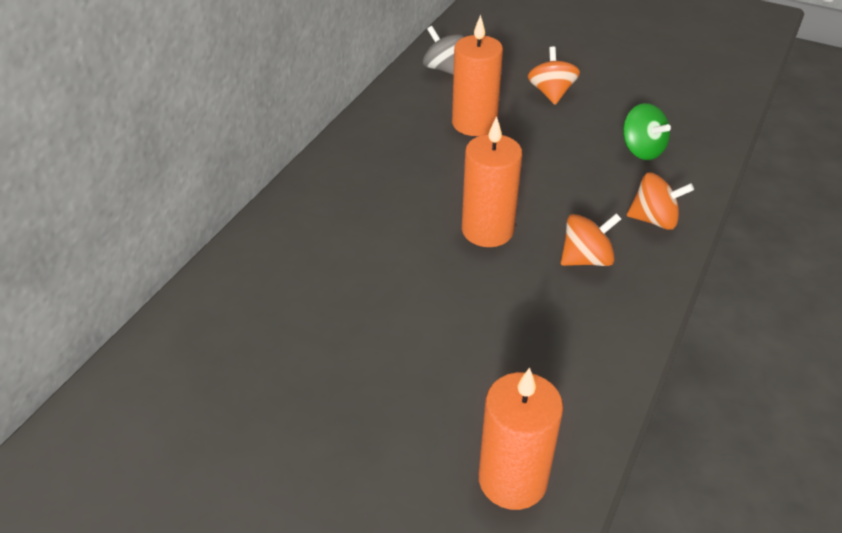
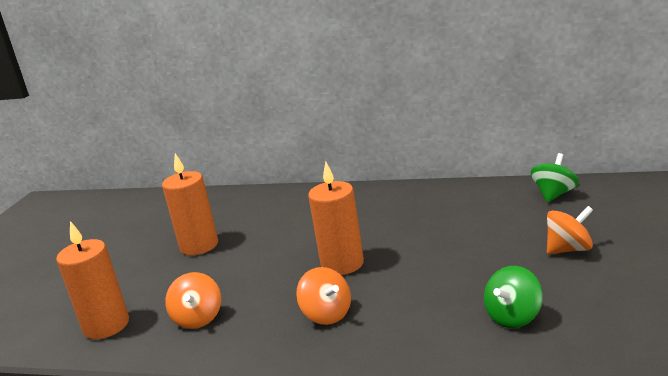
camera: 80 degrees right, 20 degrees down
(444, 69) = (554, 194): grey spinning top -> green spinning top
(474, 123) = (482, 226): orange candle -> orange candle (199, 246)
(654, 220) = (400, 342): orange spinning top -> orange spinning top (198, 318)

